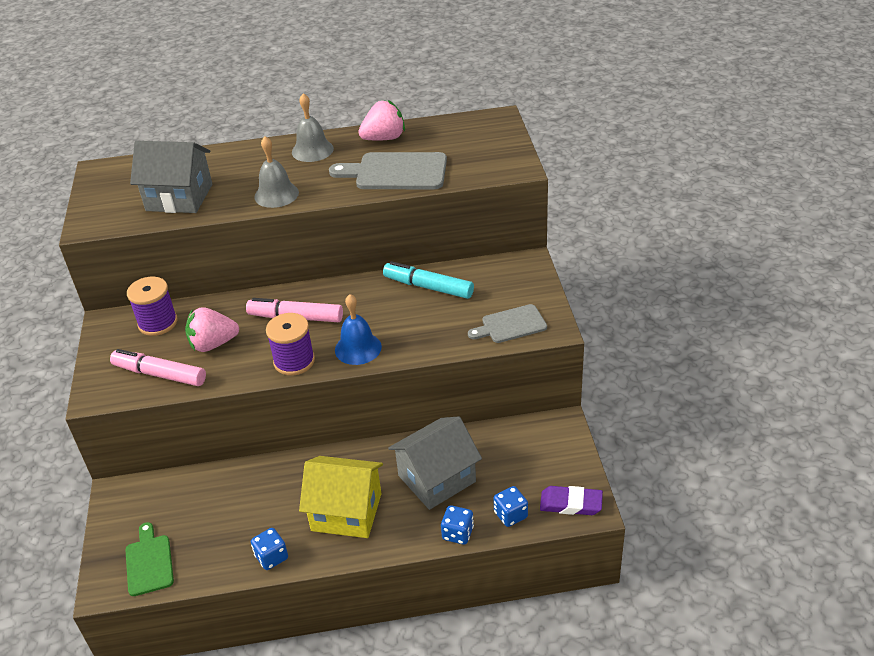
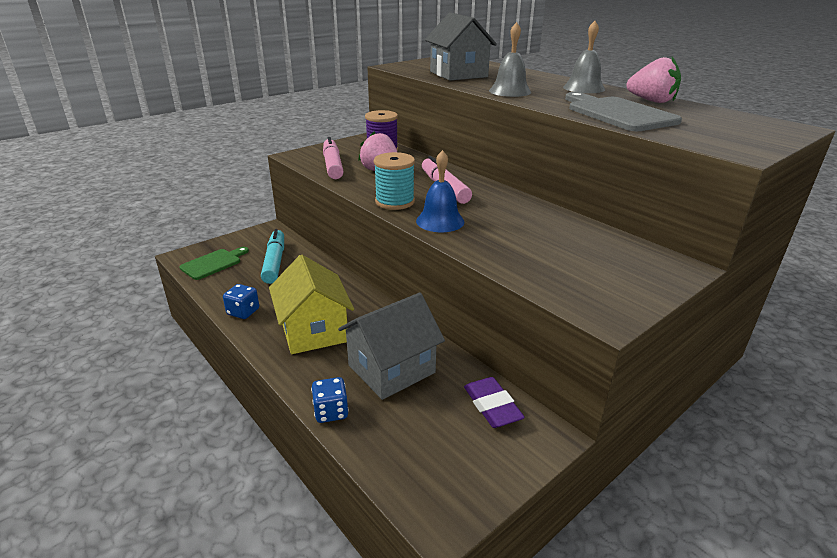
camera: 55 degrees right, 10 degrees down
(294, 361) = (395, 202): purple spool -> turquoise spool
(428, 287) = (560, 227): turquoise marker -> turquoise marker (275, 262)
(437, 478) = (391, 369): grey house -> grey house turned 60 degrees counterclockwise
(510, 325) = (574, 287): grey cutting board -> none
(510, 515) = (382, 444): blue dice -> none
(571, 504) = (436, 495): purple eraser -> purple eraser (492, 406)

